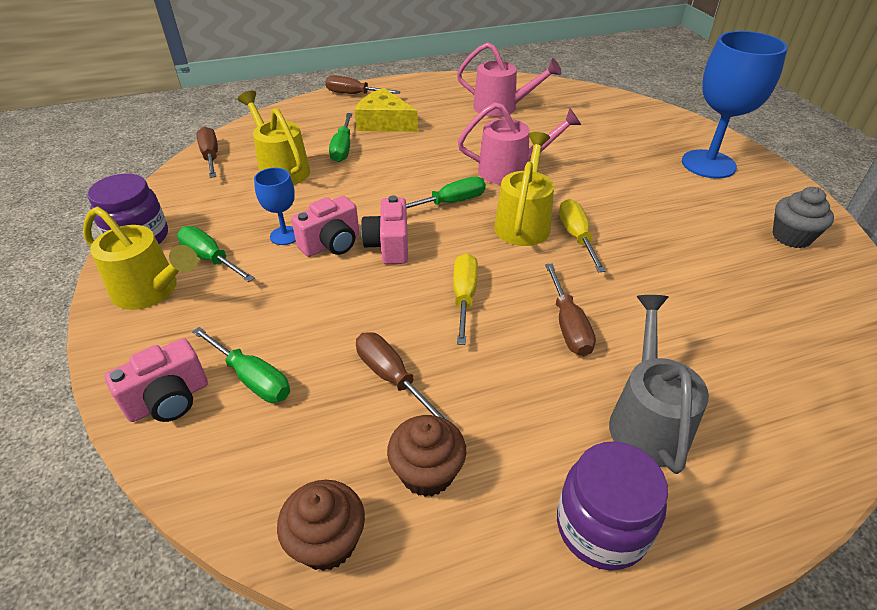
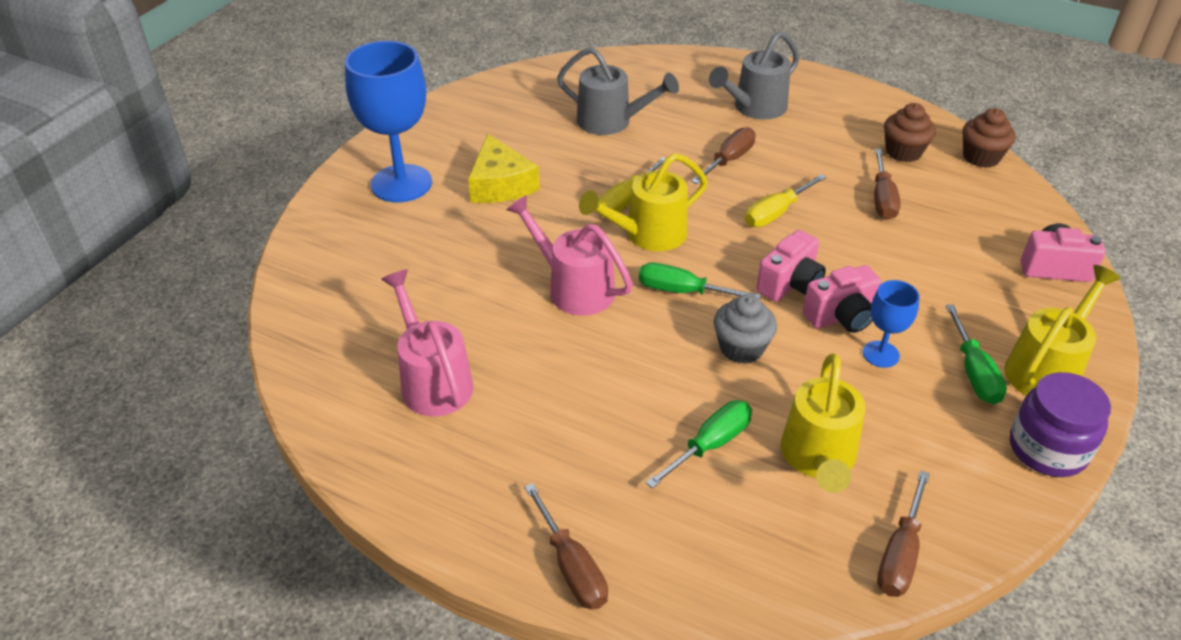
camera: 135 degrees left, 0 degrees up
(152, 291) = (1046, 368): yellow watering can -> yellow watering can turned 60 degrees clockwise
(252, 378) = (984, 249): green screwdriver -> none
(332, 244) = (841, 317): pink camera -> pink camera turned 150 degrees clockwise
(384, 123) = (607, 459): yellow cheese -> yellow cheese (500, 184)
(601, 527) = (835, 97): purple jar -> none
(712, 298) = (612, 122): none -> grey watering can
(791, 237) = (482, 115): grey cupcake -> grey cupcake (741, 348)

